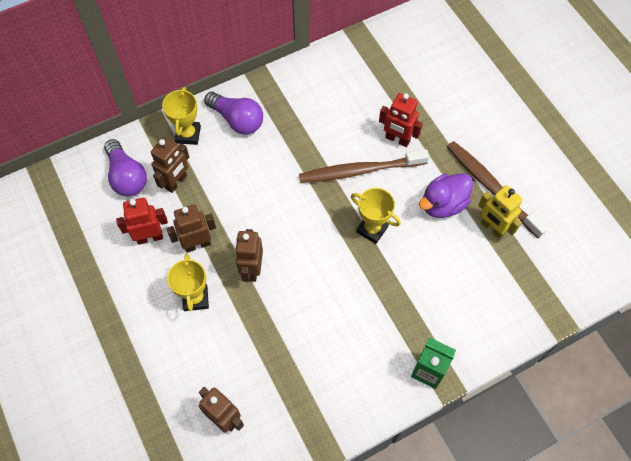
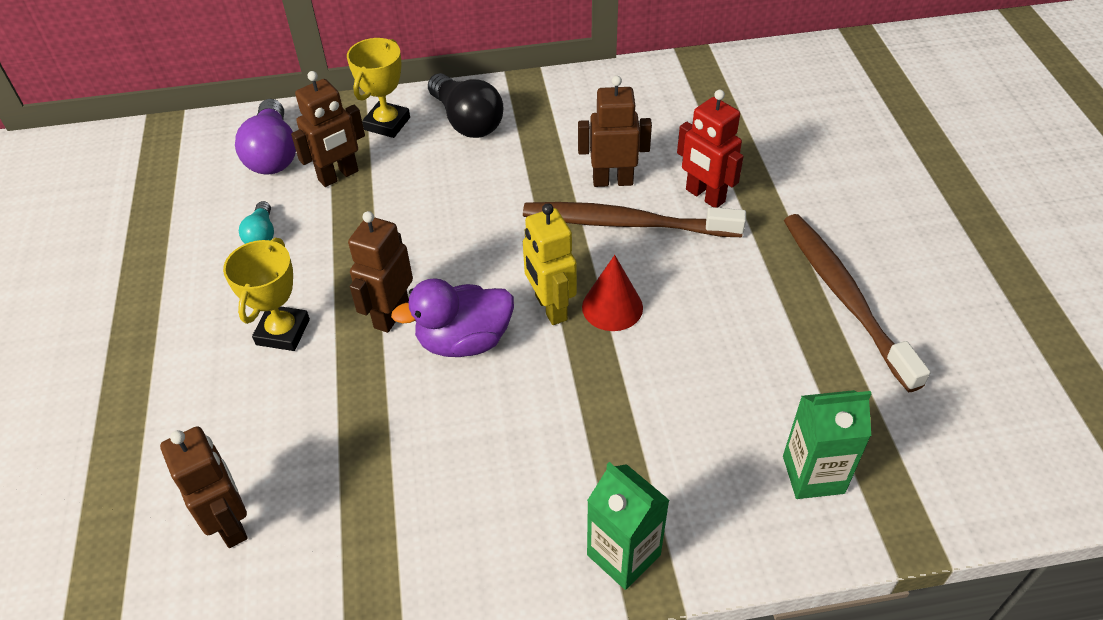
camera: 20 degrees right, 15 degrees down
(150, 237) = (261, 235): red robot -> turquoise light bulb
(197, 244) = (325, 260): brown robot -> brown robot (612, 181)
(237, 120) = (467, 121): purple light bulb -> black light bulb
(372, 229) = (612, 307): yellow trophy -> red cone
(443, 204) = (749, 300): purple duck -> purple duck (464, 341)
(492, 228) = (826, 356): yellow robot -> yellow robot (550, 308)
(504, 299) = (813, 474): none -> green carton

